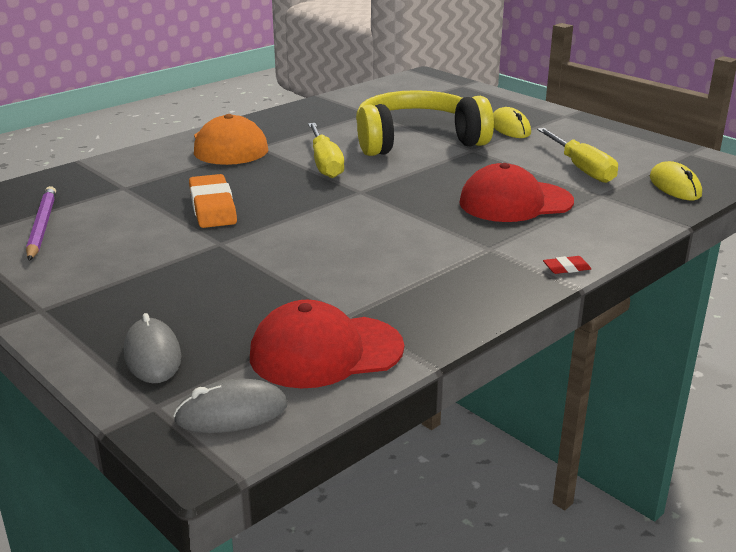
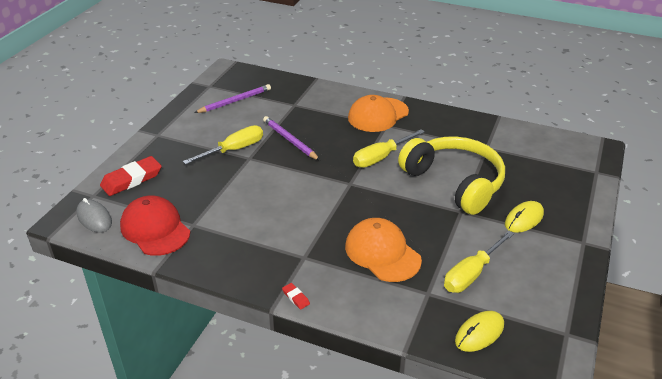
camera: 65 degrees right, 10 degrees up
(152, 355) = (132, 179): grey mouse -> red eraser
(182, 250) = (234, 150): none -> yellow screwdriver
(213, 207) = (290, 140): orange eraser -> purple pencil
(515, 202) = (382, 253): red cap -> orange cap

